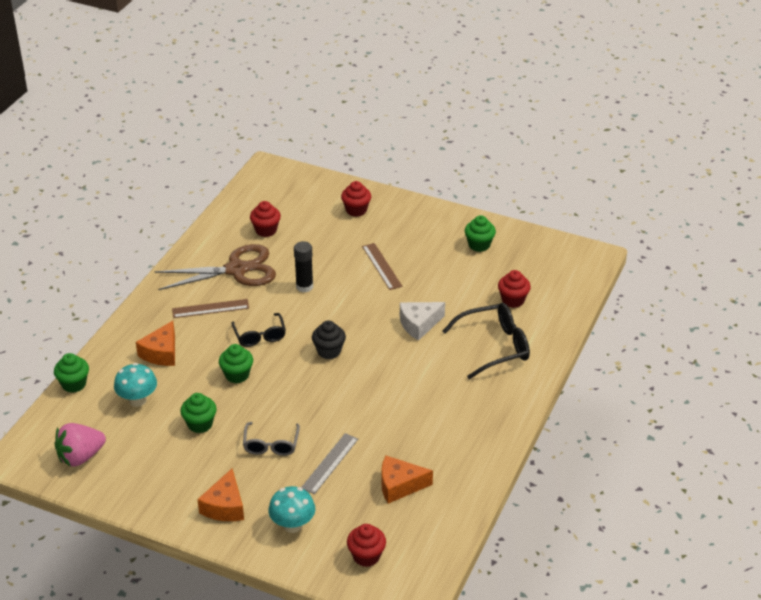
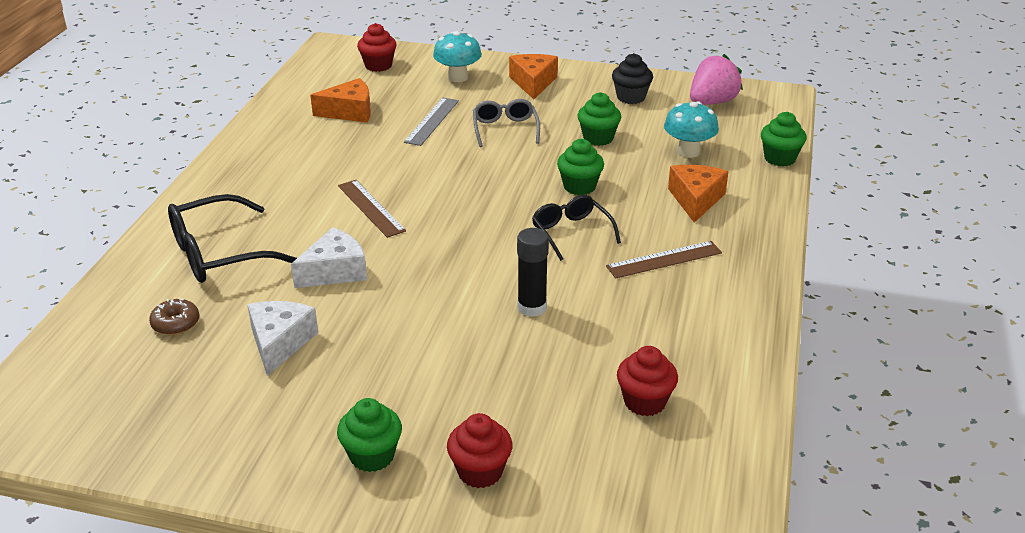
camera: 170 degrees right, 5 degrees down
(236, 270) = (658, 322): brown scissors -> none
(329, 351) = (464, 224): black cupcake -> black cupcake (631, 97)
(381, 266) = (407, 357): brown ruler -> brown ruler (371, 208)
(451, 282) = (280, 343): none -> white cheese
(479, 245) = (221, 421): green cupcake -> green cupcake (372, 456)
(513, 300) = (176, 324): red cupcake -> brown donut

